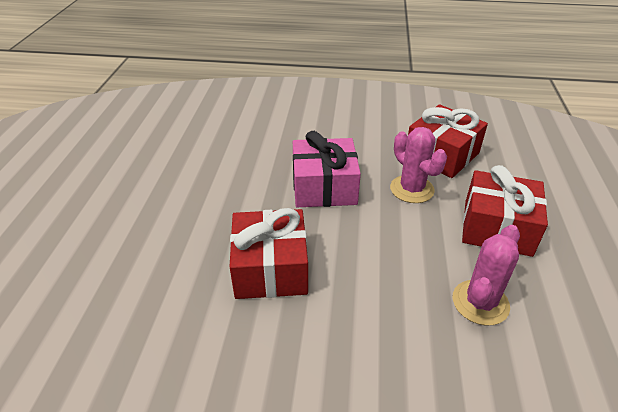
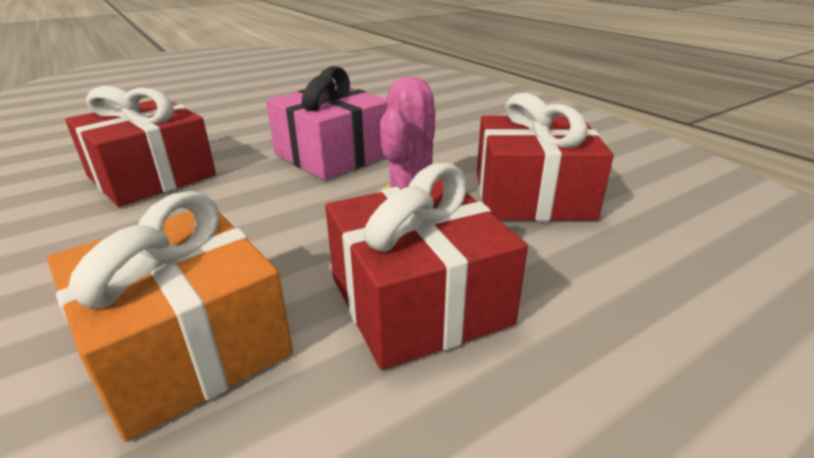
camera: 50 degrees right, 10 degrees down
(480, 302) = (188, 345): pink cactus -> orange gift

